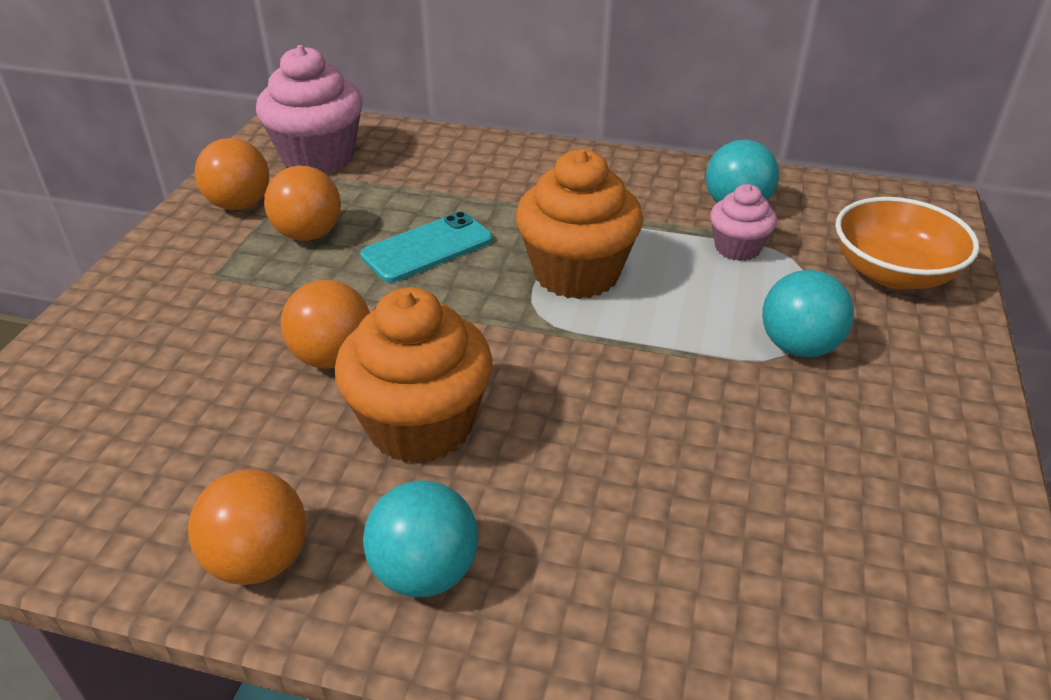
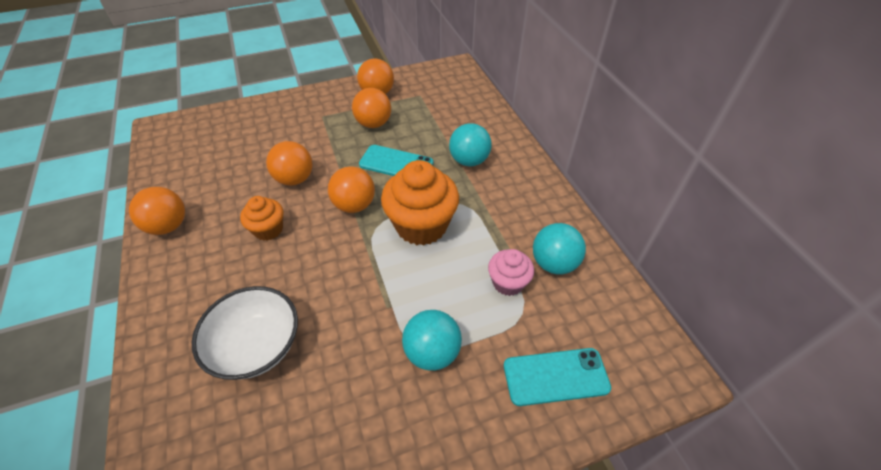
camera: 55 degrees right, 10 degrees up
(318, 157) = (436, 92): pink cupcake -> none
(420, 425) = (268, 229): orange cupcake -> orange cupcake, size x0.55
(425, 572) = (183, 277): turquoise ball -> turquoise ball (469, 160)
(469, 316) = (354, 205): none -> orange ball
(662, 514) = (256, 346): none -> white bowl
(893, 273) = (555, 376): orange bowl -> turquoise phone

